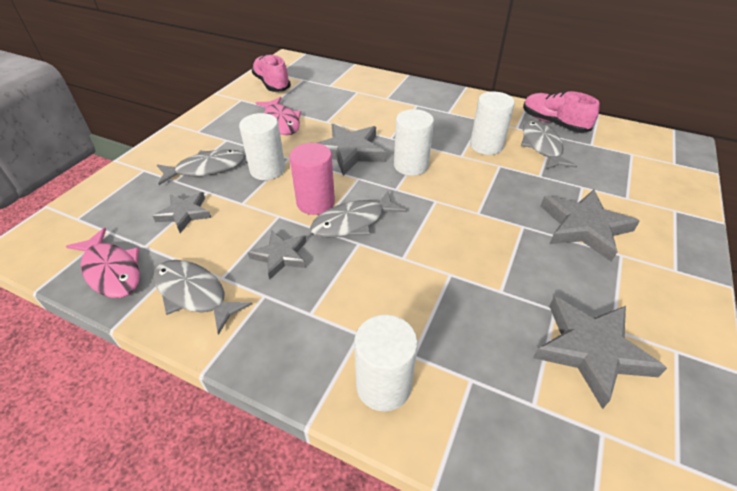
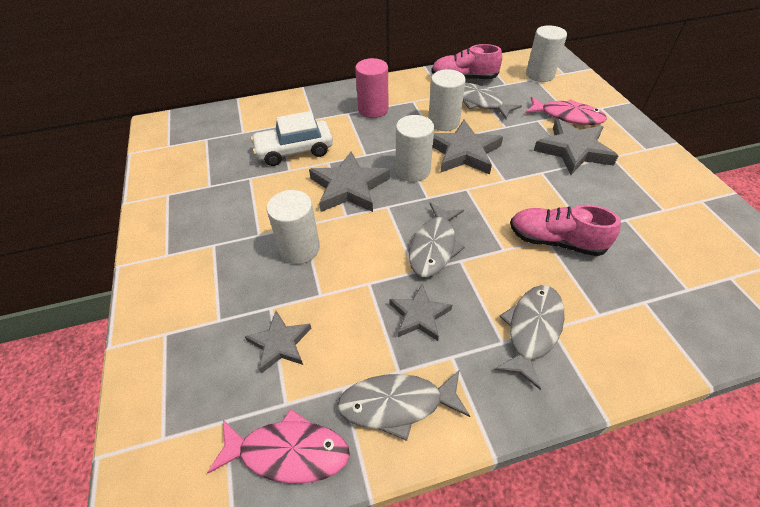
camera: 40 degrees left, 5 degrees up
(207, 168) = (236, 286): grey fish -> grey fish (532, 330)
(272, 84) = (179, 160): pink shoe -> pink shoe (555, 241)
(281, 122) = (246, 194): pink fish -> pink fish (567, 116)
(315, 202) = (383, 250): pink cylinder -> pink cylinder (373, 110)
(346, 111) = (294, 151): none -> white car
(383, 385) = (610, 350): white cylinder -> white cylinder (540, 75)
(591, 350) = (671, 232): grey star -> grey star (463, 152)

